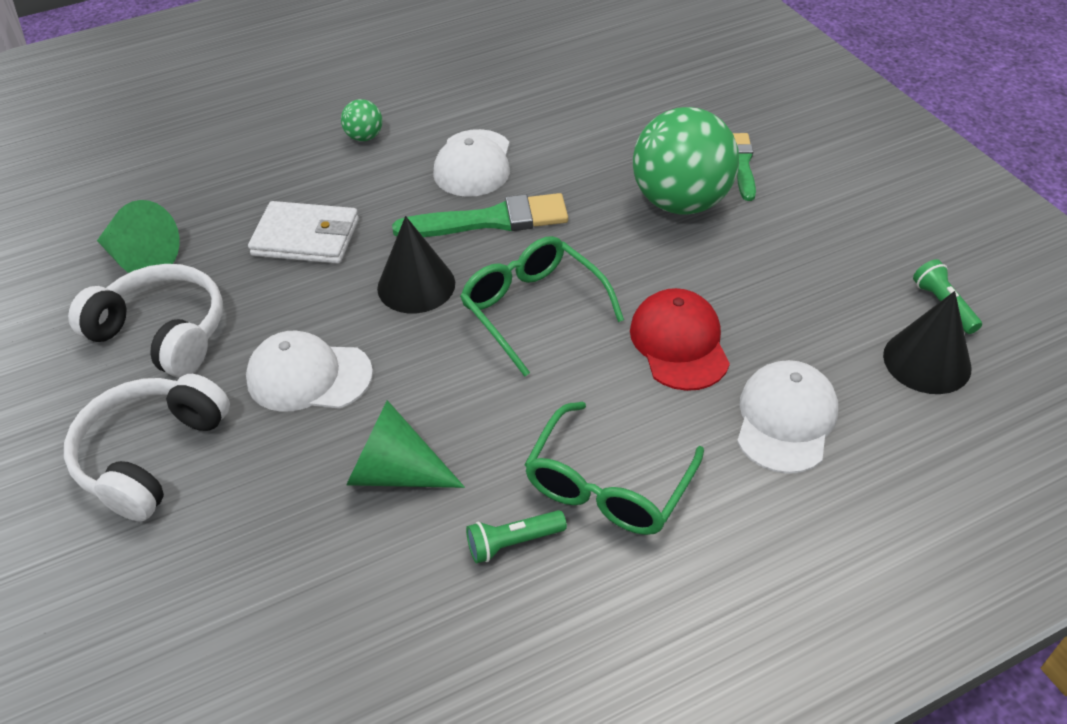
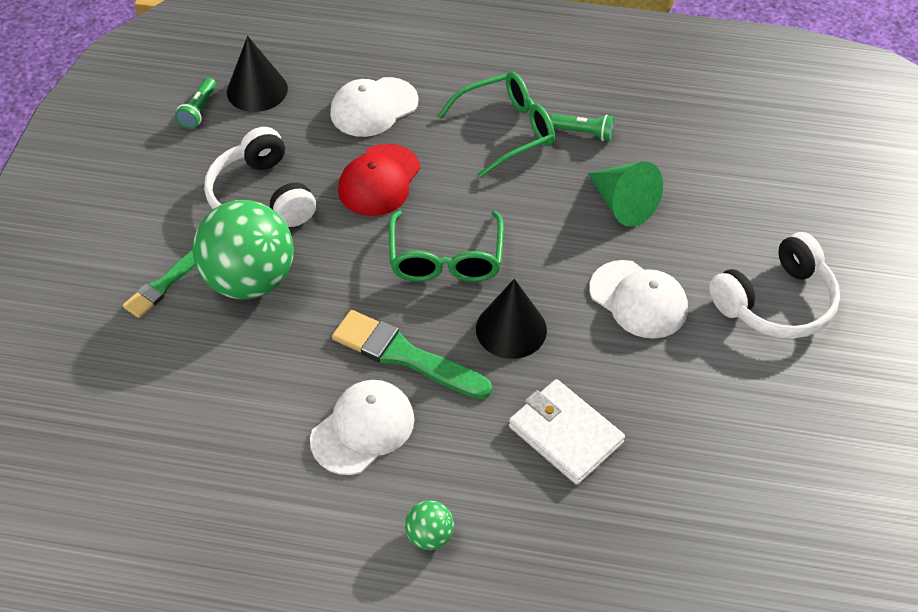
camera: 145 degrees left, 5 degrees up
(141, 259) = (721, 502): green cone -> none
(163, 333) = (731, 404): white headphones -> white headphones (261, 197)

